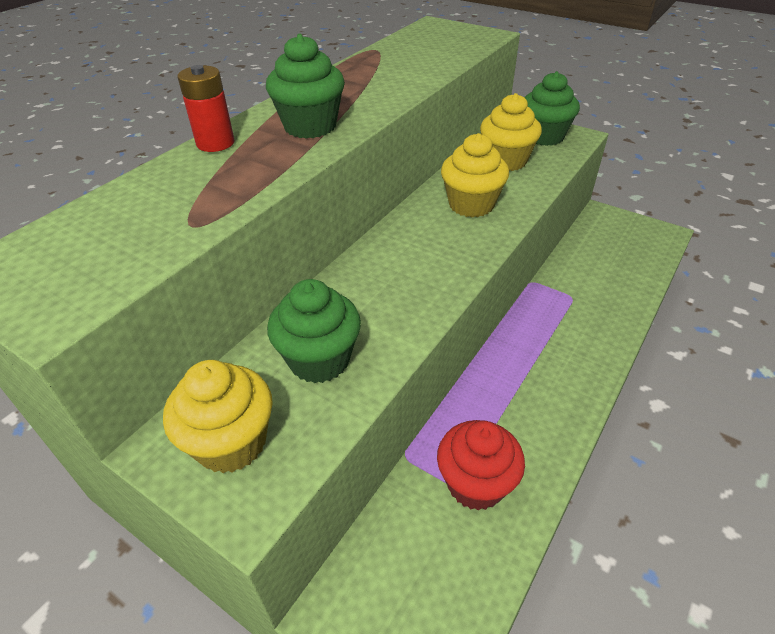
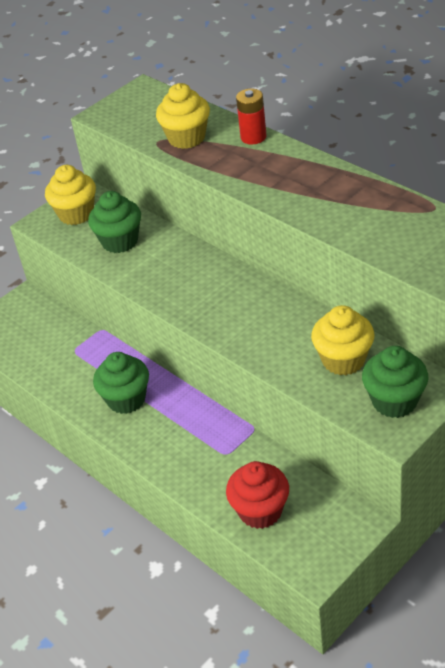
camera: 105 degrees right, 0 degrees up
(310, 126) = (268, 175): green cupcake -> green cupcake (126, 399)
(471, 204) = (268, 325): yellow cupcake -> yellow cupcake (187, 138)
(475, 484) = (70, 360): red cupcake -> red cupcake (260, 511)

